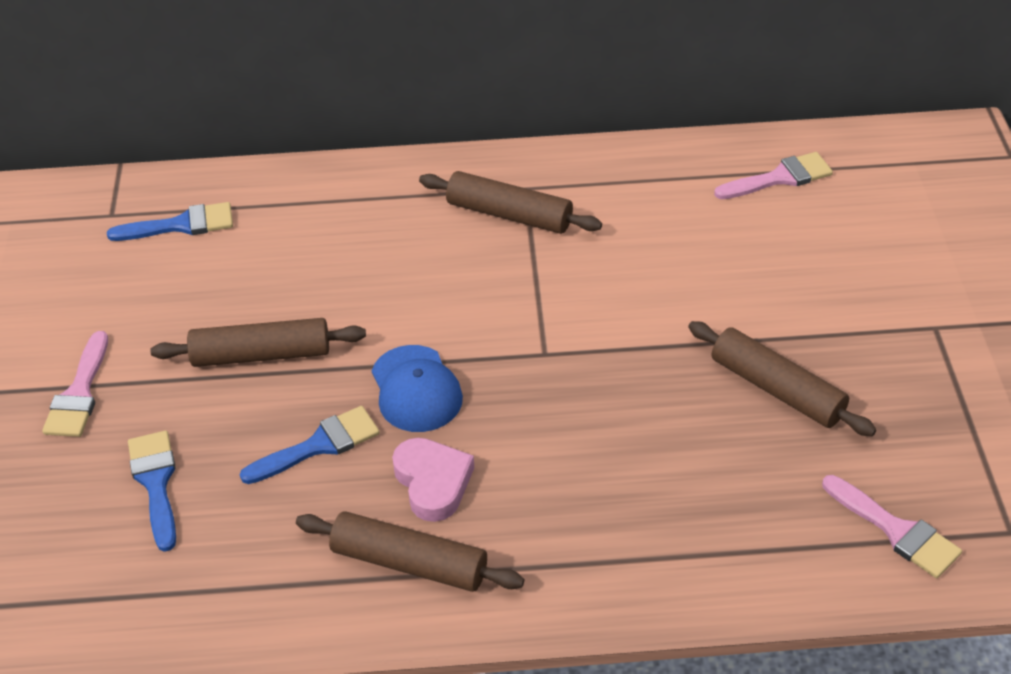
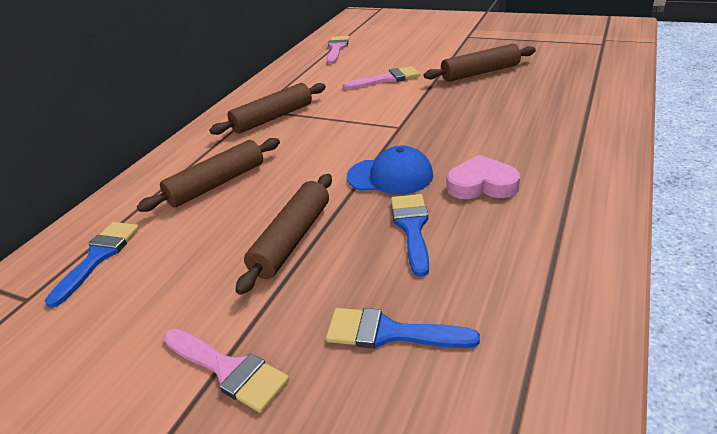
camera: 60 degrees left, 10 degrees down
(409, 563) = (553, 208): brown rolling pin -> brown rolling pin (217, 184)
(896, 530) = (592, 64): pink brush -> pink brush (386, 79)

